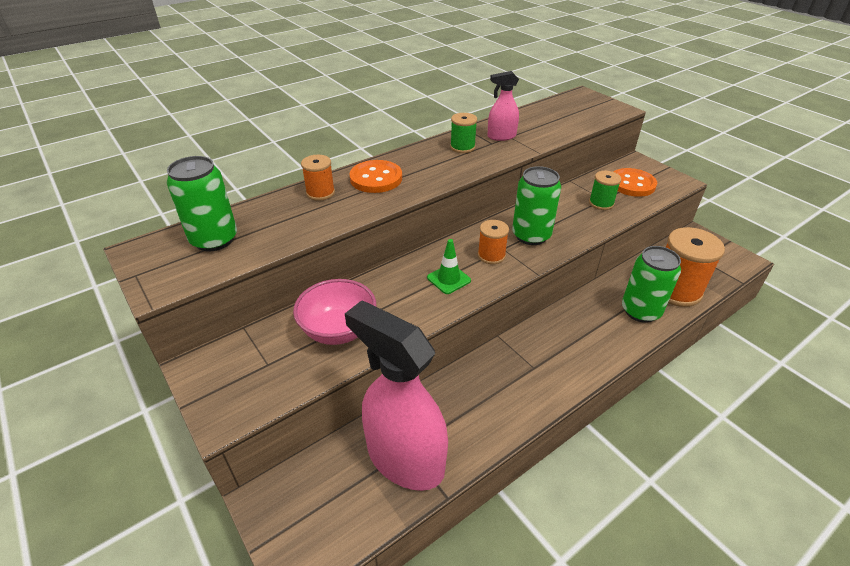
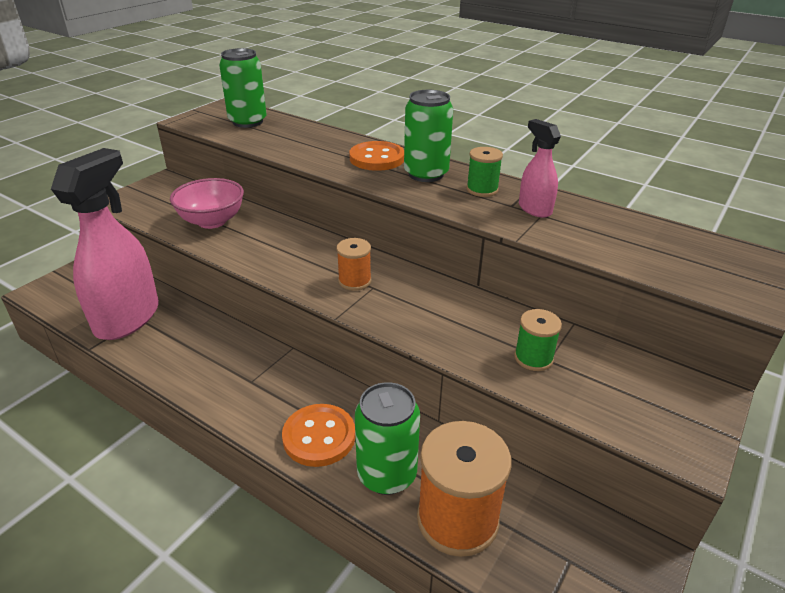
camera: 70 degrees right, 5 degrees down
(320, 193) = (335, 141): orange spool -> none
(448, 279) = (301, 261): green traffic cone -> none
(531, 235) = (410, 304): green can -> green can (426, 174)
(632, 184) = (621, 389): orange button -> orange button (319, 437)

